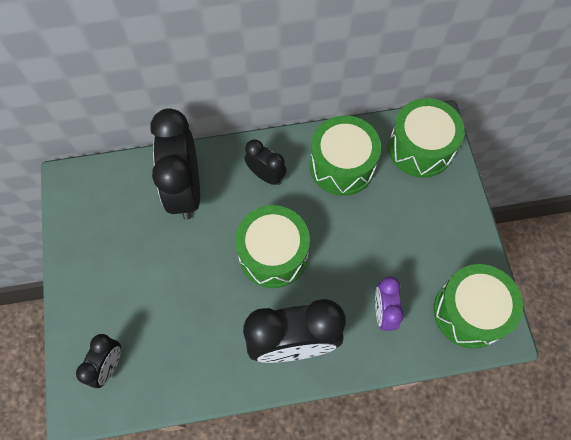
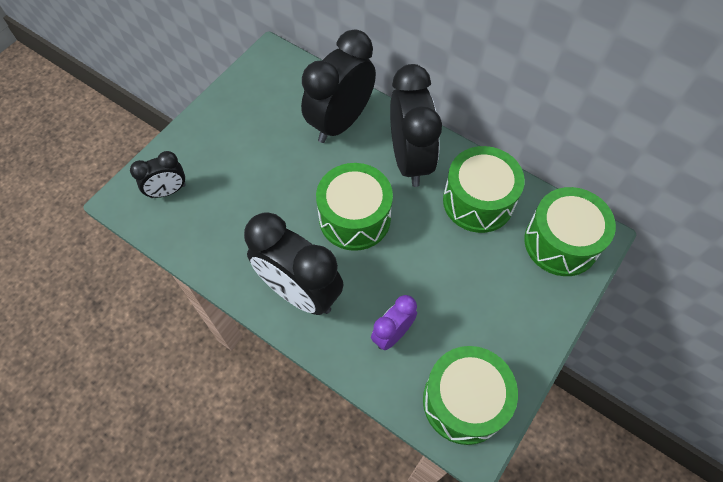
camera: 45 degrees right, 5 degrees down
(266, 175) = (409, 160): black clock -> black clock, size x1.90

